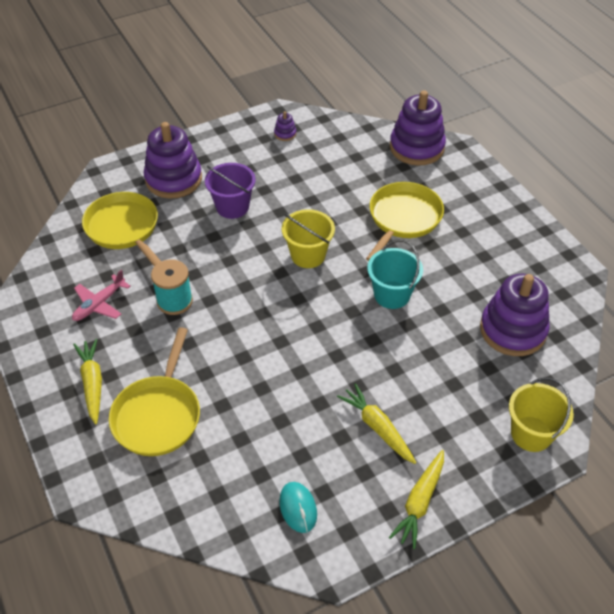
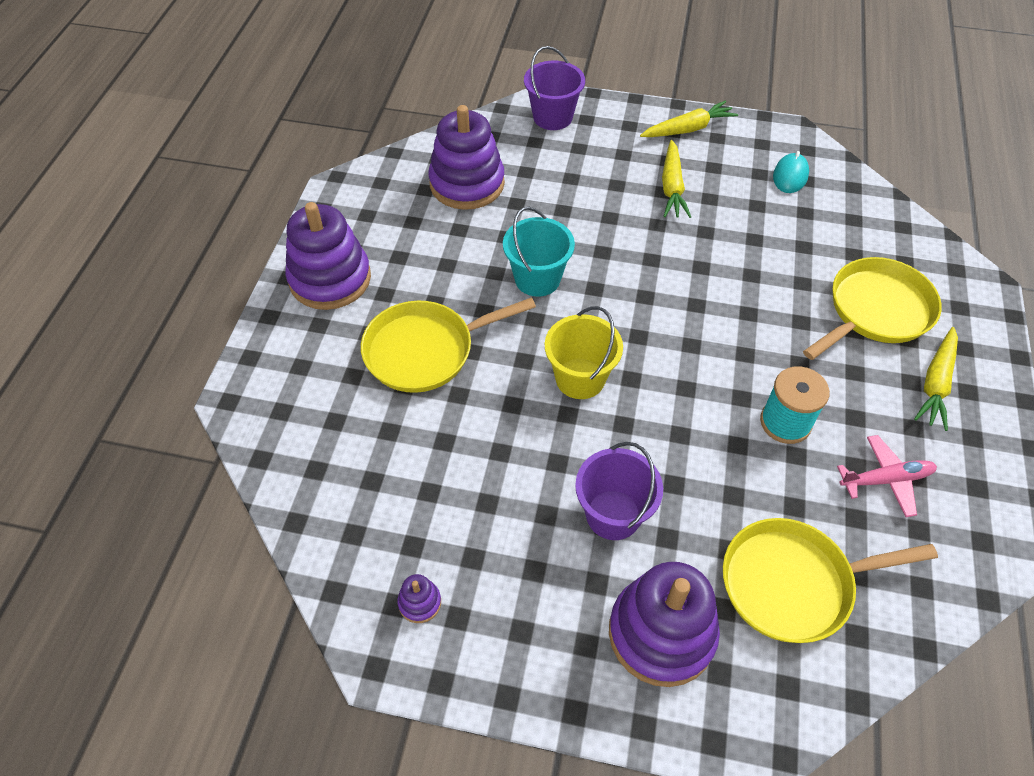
camera: 140 degrees left, 5 degrees up
(124, 229) = (793, 583): yellow pan -> yellow pan turned 75 degrees clockwise
(416, 147) = (282, 437): purple stacking toy -> purple stacking toy (330, 279)
(531, 434) = (552, 117): yellow bucket -> purple bucket

